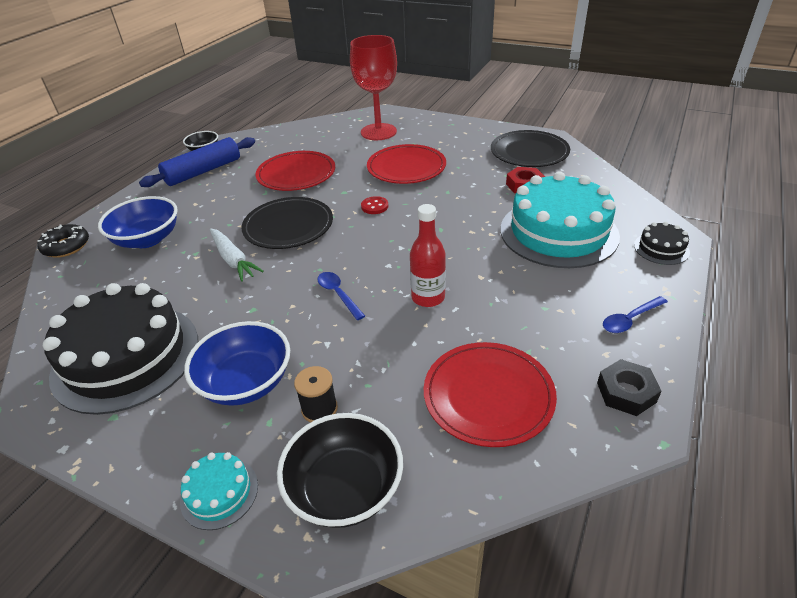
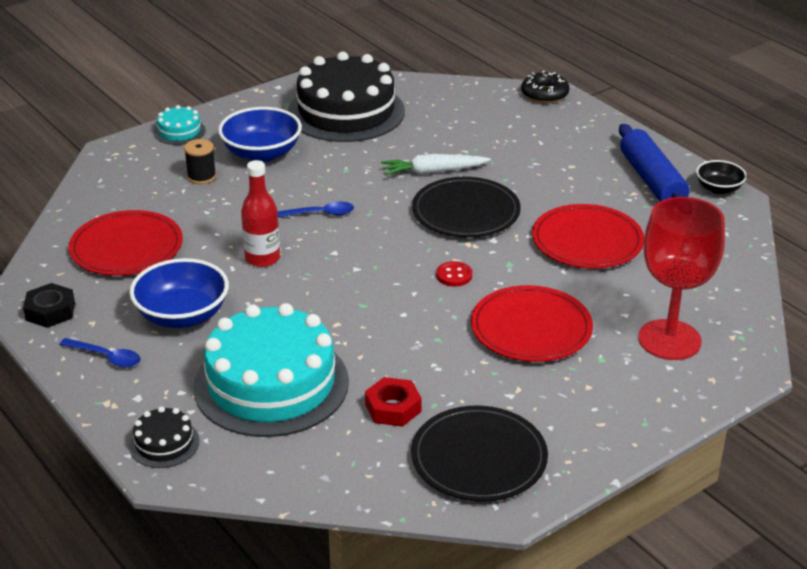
camera: 115 degrees right, 5 degrees down
(147, 239) = (518, 133): blue bowl -> blue bowl (182, 316)
(345, 488) = (129, 171): black bowl -> none
(630, 320) = (106, 357): blue spoon -> blue spoon turned 120 degrees clockwise

